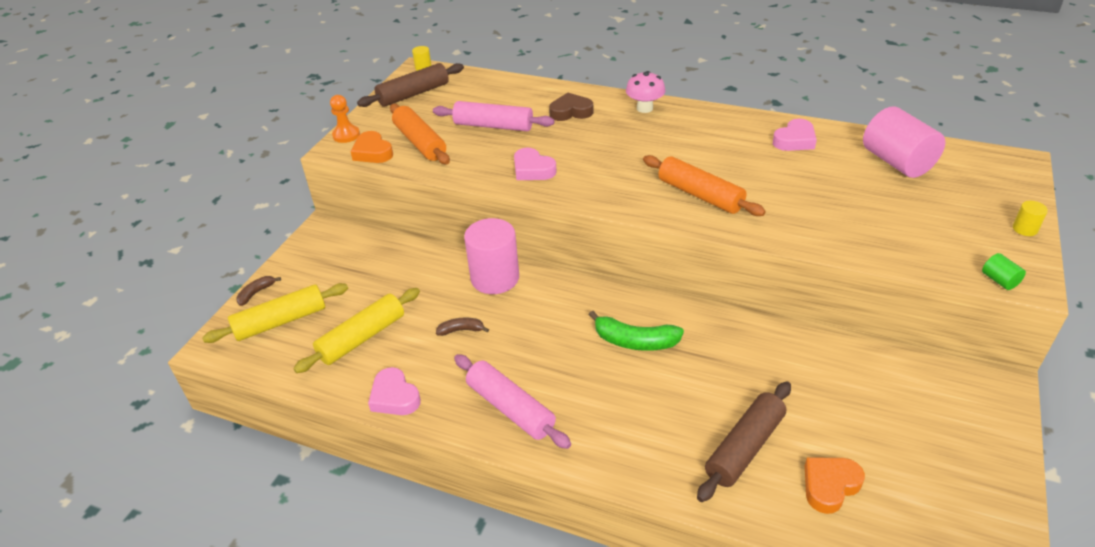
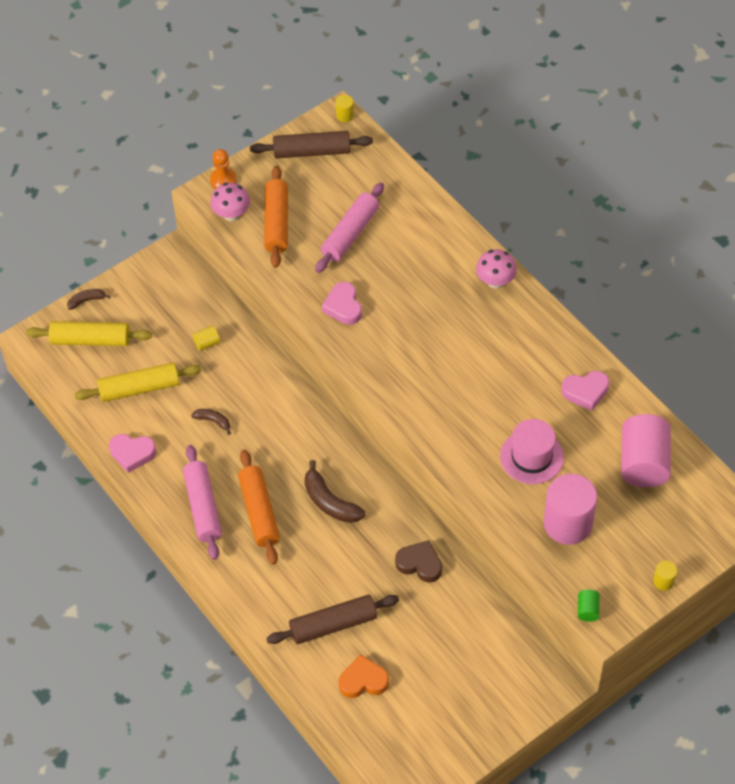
camera: 30 degrees right, 15 degrees up
(372, 152) = (231, 214): orange heart -> pink mushroom
(394, 397) = (132, 453): pink heart -> pink heart turned 75 degrees counterclockwise
(406, 274) = (207, 343): none -> yellow cylinder
(493, 126) = (350, 234): pink rolling pin -> pink rolling pin turned 75 degrees clockwise
(495, 278) = (271, 384): pink cylinder -> pink cylinder (567, 523)
(571, 112) = (428, 251): brown heart -> brown heart (420, 564)
(635, 341) = (330, 502): green banana -> brown banana
(700, 195) = (450, 408): orange rolling pin -> orange rolling pin (259, 512)
(807, 196) = (531, 457): none -> pink hat

